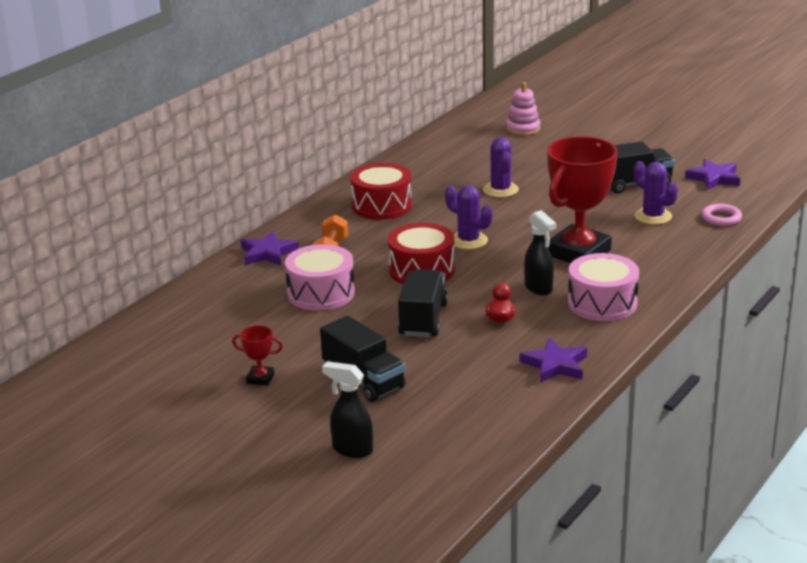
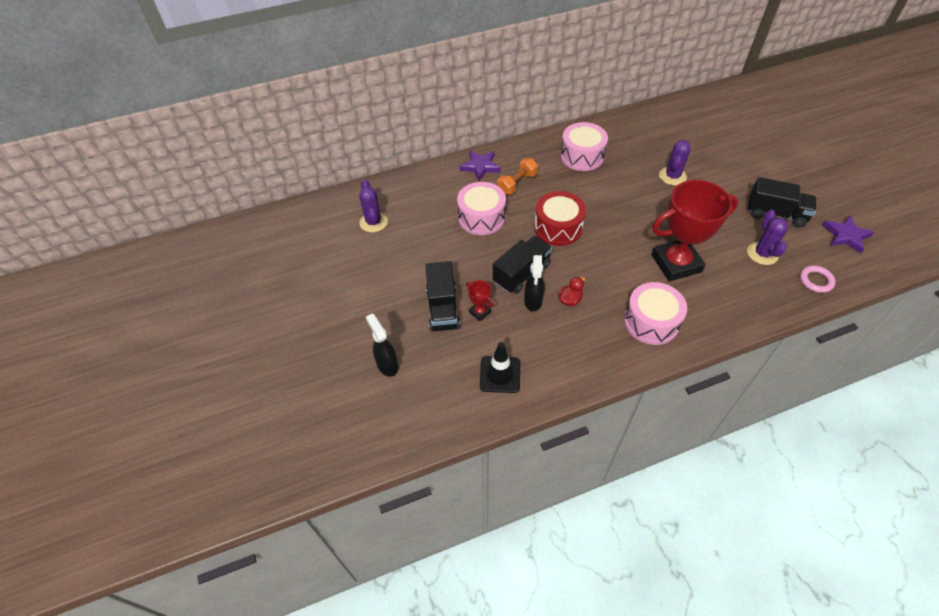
camera: 35 degrees right, 25 degrees up
(260, 378) = (389, 273): red trophy -> red trophy (480, 312)
(381, 206) = (582, 156): red drum -> pink drum
(468, 241) = (610, 215): purple cactus -> purple cactus (373, 222)
(491, 403) = (500, 374): none -> black traffic cone
(523, 129) = (738, 123): pink stacking toy -> none
(538, 288) = (619, 284): black spray bottle -> black spray bottle (533, 301)
(555, 365) = (569, 363): purple star -> none

